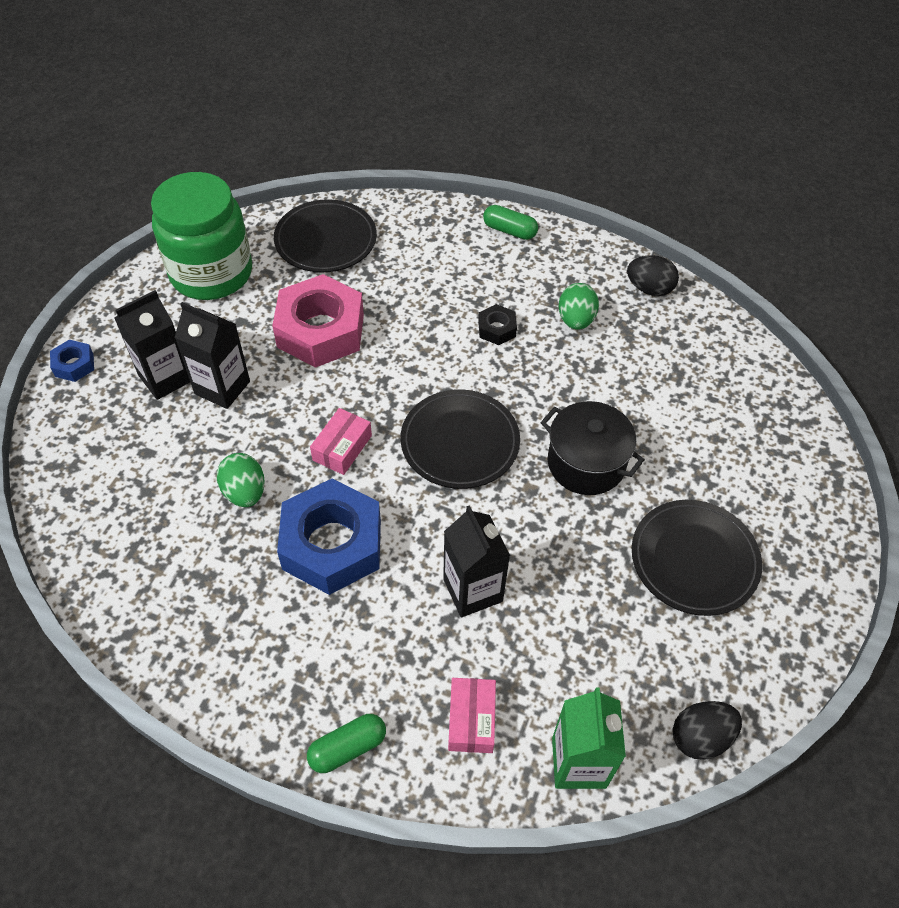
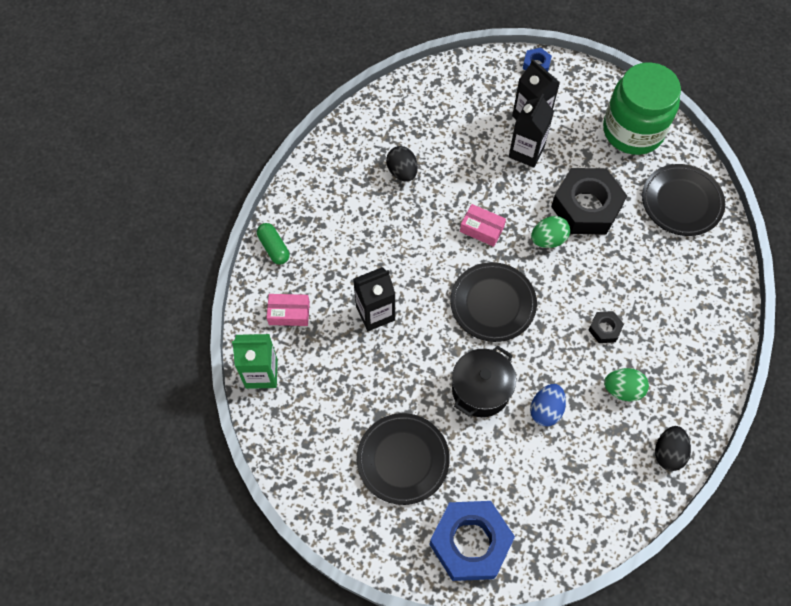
camera: 90 degrees right, 10 degrees up
(245, 492) = (442, 176): green egg -> green egg (548, 239)
(321, 330) = (586, 207): pink nut -> black nut
(332, 544) = (406, 229): blue nut -> blue nut (470, 543)
(509, 231) = (719, 340): green capsule -> none
(608, 396) = (546, 410): none -> blue egg
(700, 737) = (275, 448): black egg -> black egg (402, 172)

